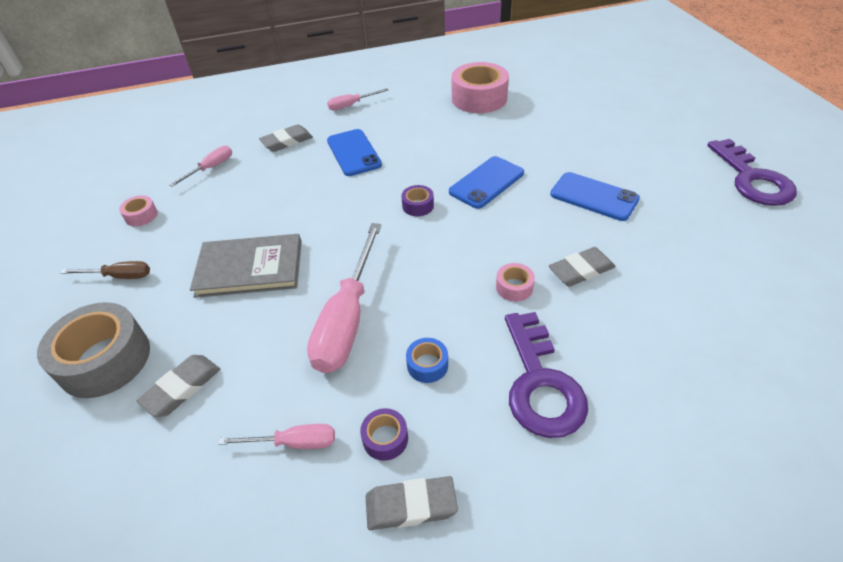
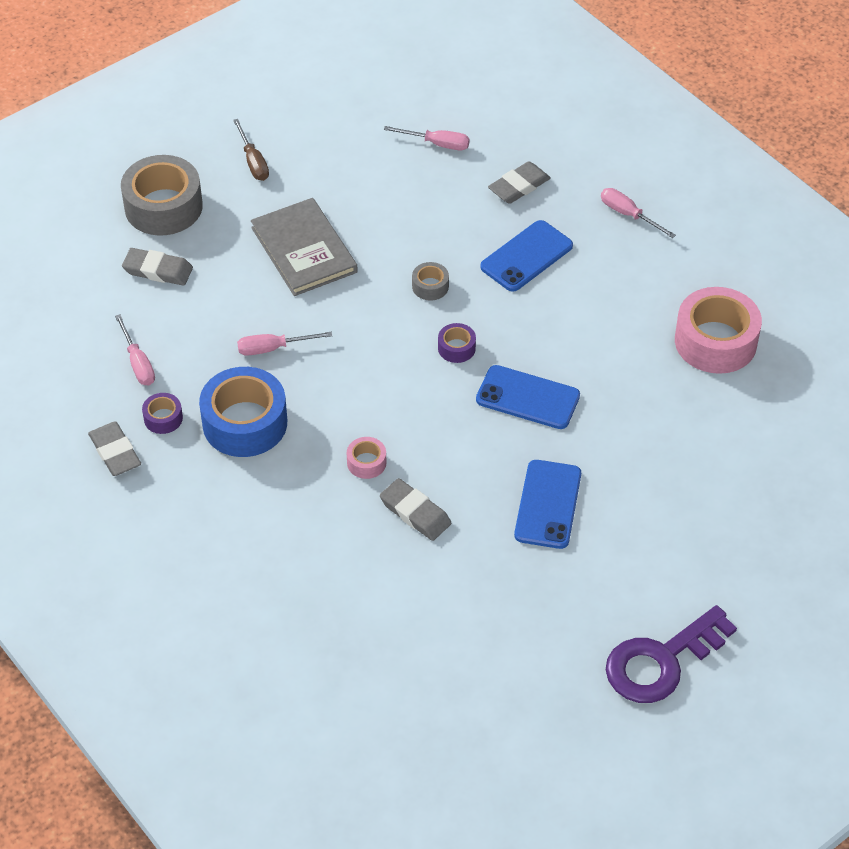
camera: 65 degrees right, 5 degrees up
(141, 216) = (337, 130): pink tape -> none
(287, 141) = (519, 186): grey eraser -> grey eraser turned 75 degrees counterclockwise
(346, 204) = (430, 286): none -> grey tape
(347, 318) = (273, 348): pink screwdriver -> pink screwdriver, size x0.50
(427, 365) = (245, 423): blue tape -> blue tape, size x2.18
(540, 383) = (257, 507): purple key -> none

